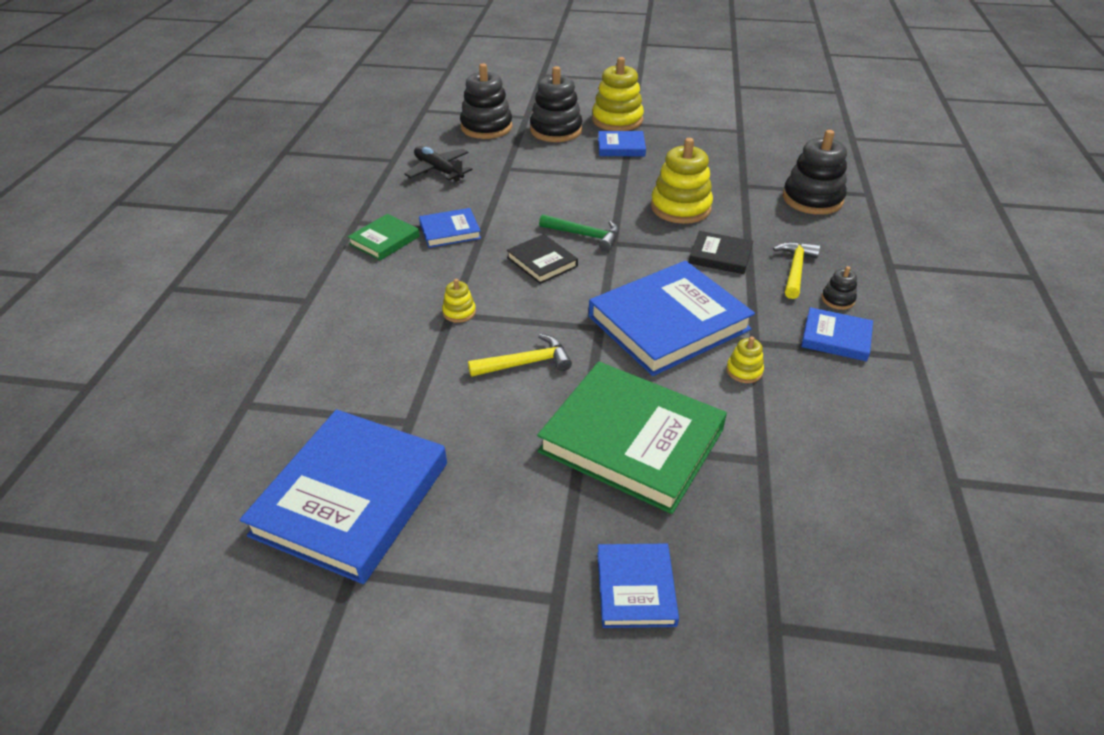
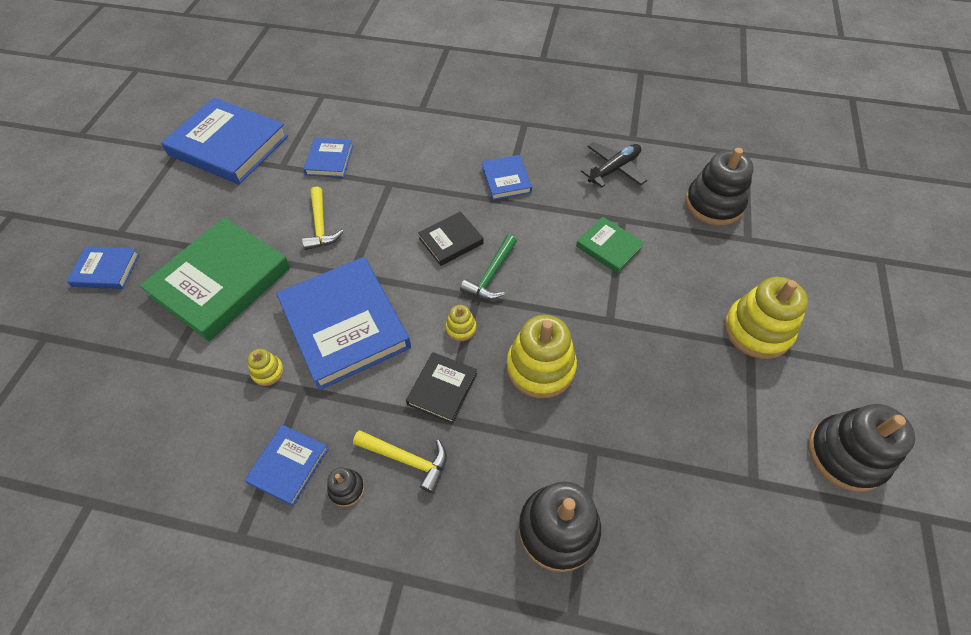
camera: 95 degrees right, 15 degrees up
(384, 240) = (495, 141): green book -> green book (609, 247)
(459, 312) = (390, 188): yellow stacking toy -> yellow stacking toy (461, 328)
(556, 130) = (716, 265): black stacking toy -> black stacking toy (846, 454)
(621, 147) = (682, 326): blue book -> blue book (329, 160)

